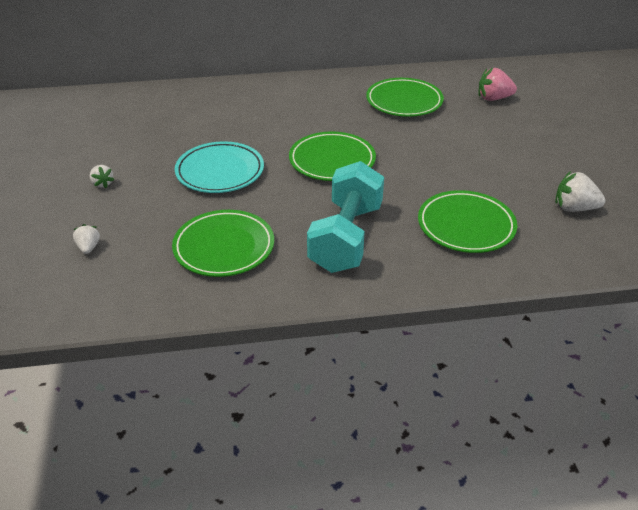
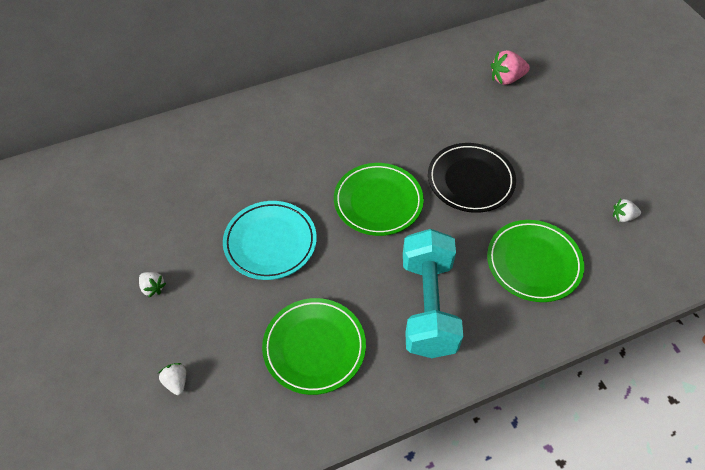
camera: 15 degrees left, 15 degrees up
(404, 101) = (421, 100): green plate -> none
(427, 160) = (470, 180): none -> black plate
(574, 208) = (623, 217): white strawberry -> white strawberry, size x0.60

